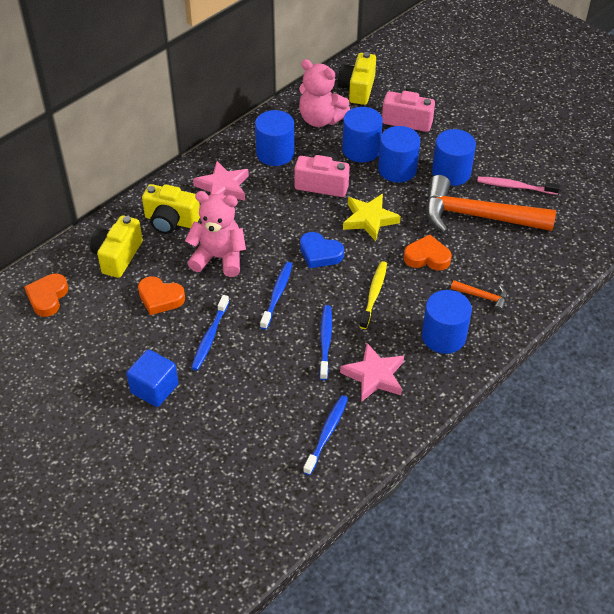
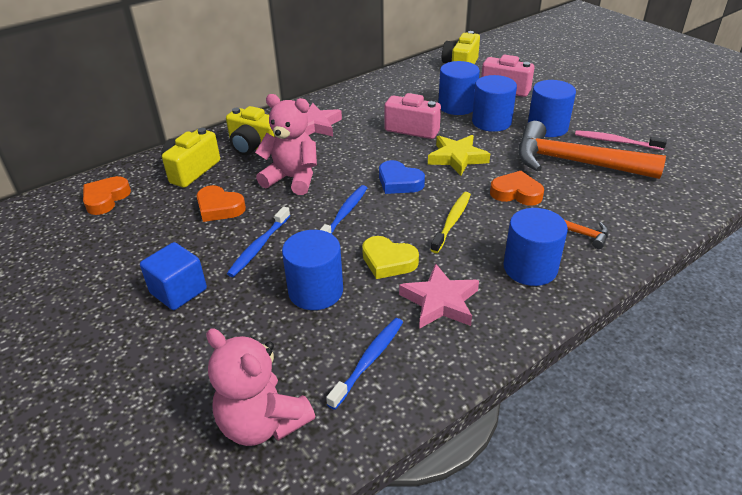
camera: 10 degrees right, 10 degrees down
(275, 153) = (372, 104): blue cylinder -> blue cylinder (315, 291)
(320, 119) = (421, 84): pink teddy bear -> pink teddy bear (262, 423)
(325, 341) = (388, 261): blue toothbrush -> yellow heart

